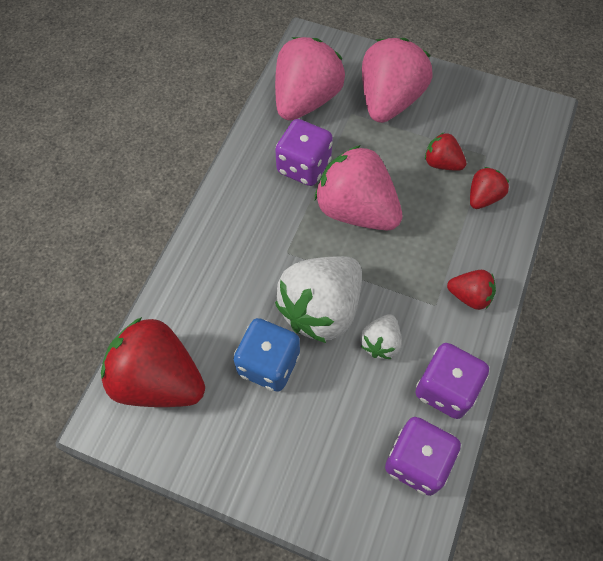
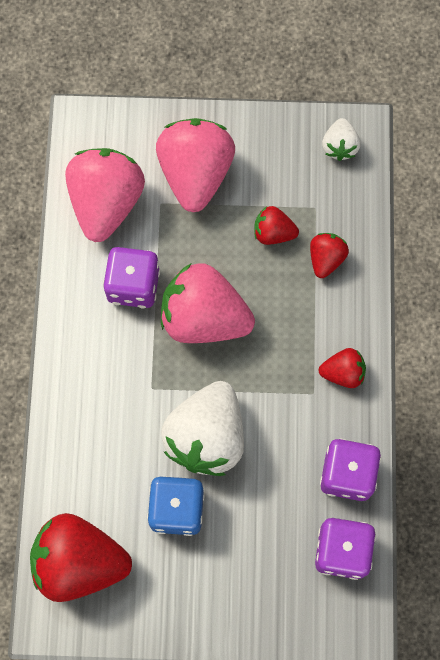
camera: 20 degrees left, 10 degrees up
(380, 342) = (274, 450): white strawberry -> white strawberry (339, 146)

